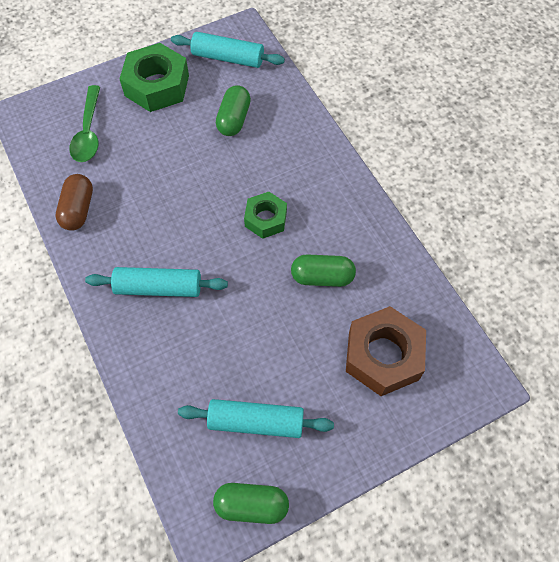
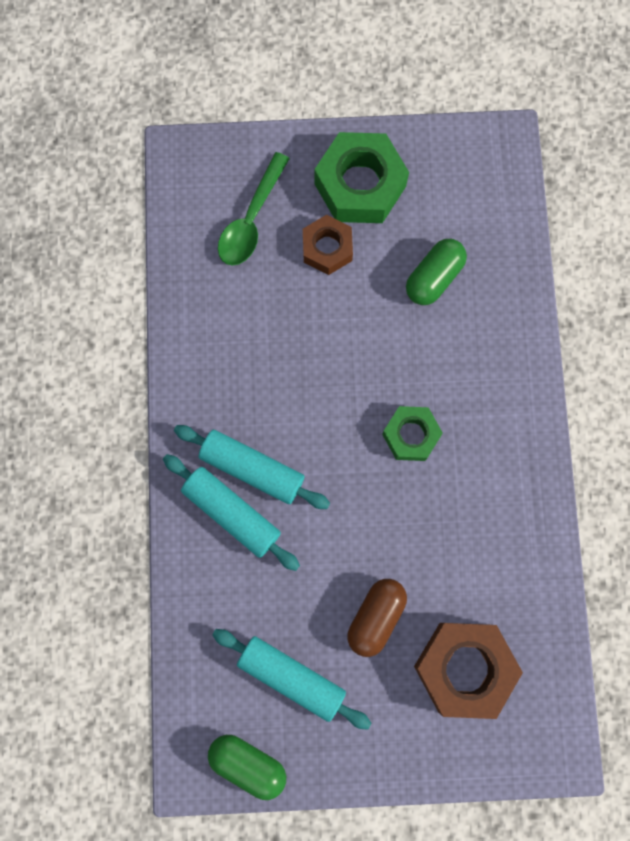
camera: 25 degrees right, 15 degrees up
(78, 209) = (200, 325): brown capsule -> brown capsule (376, 617)
(151, 129) = (327, 248): none -> brown nut
(227, 58) = (466, 180): turquoise rolling pin -> turquoise rolling pin (231, 513)
(322, 277) = (442, 541): green capsule -> none

